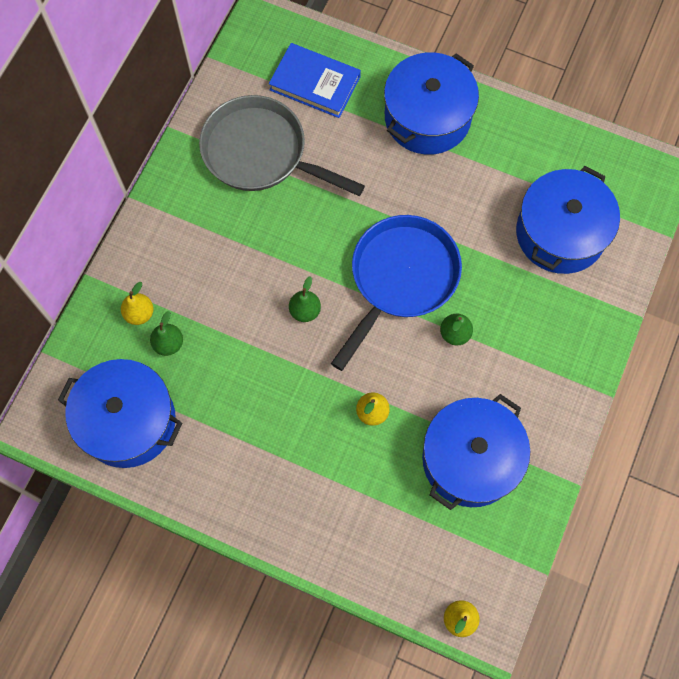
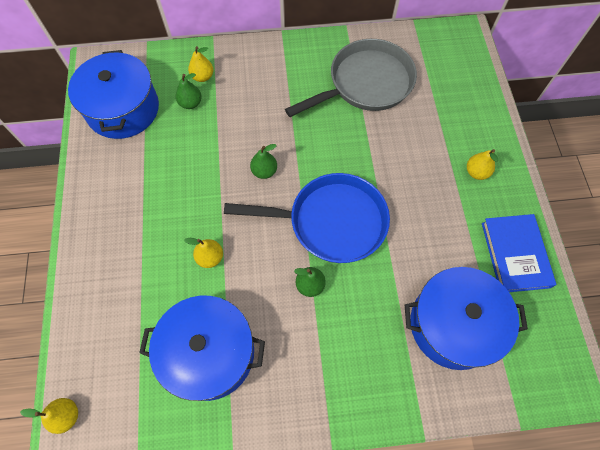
camera: 60 degrees right, 5 degrees down
(260, 153) = (366, 83): grey pan -> grey pan turned 60 degrees clockwise
(315, 83) = (444, 88): blue book -> blue book (515, 254)
(427, 117) = (476, 172): blue pot -> yellow pear

